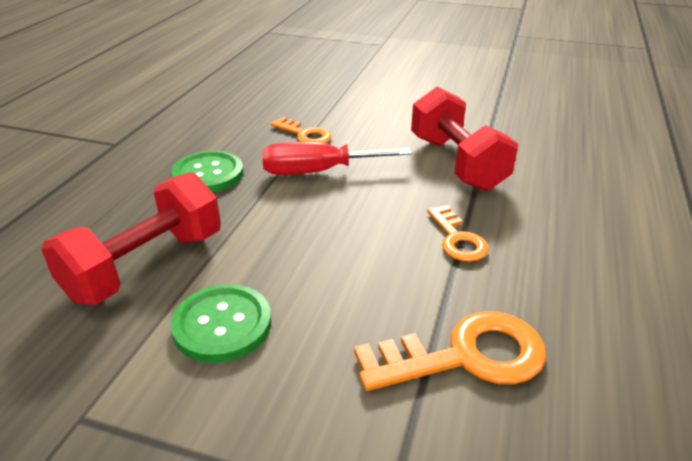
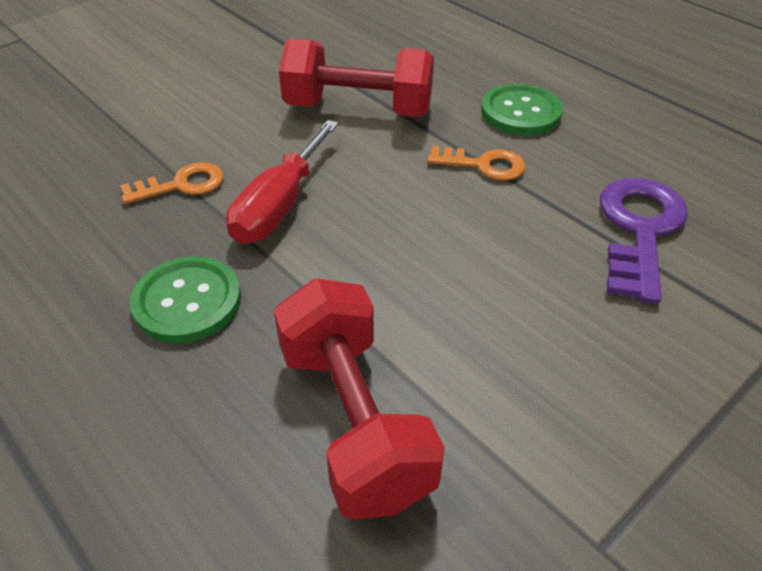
camera: 60 degrees left, 10 degrees up
(222, 324) = (512, 378): green button -> green button (520, 112)
(465, 356) = (639, 230): orange key -> purple key

